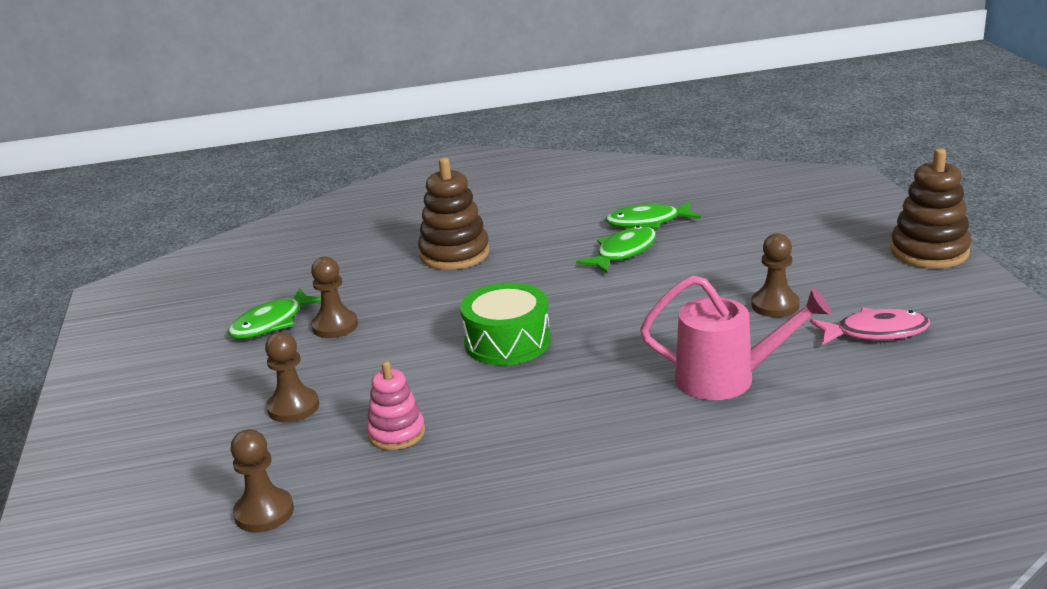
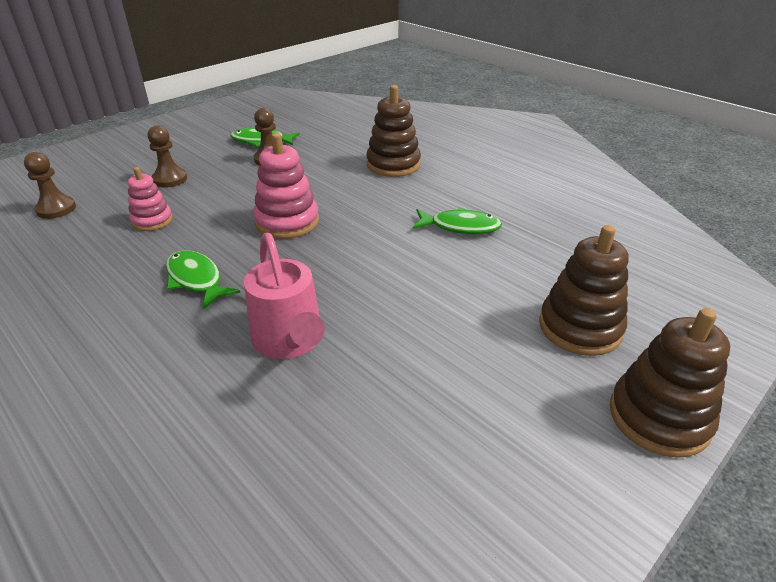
camera: 55 degrees right, 10 degrees up
(507, 342) = (287, 222): green drum -> pink stacking toy
(647, 222) = (523, 222): green fish -> green fish (196, 280)
(775, 305) = (438, 333): brown pawn -> none
(816, 246) = (580, 327): none -> brown stacking toy
(875, 332) = (437, 418): pink fish -> none

